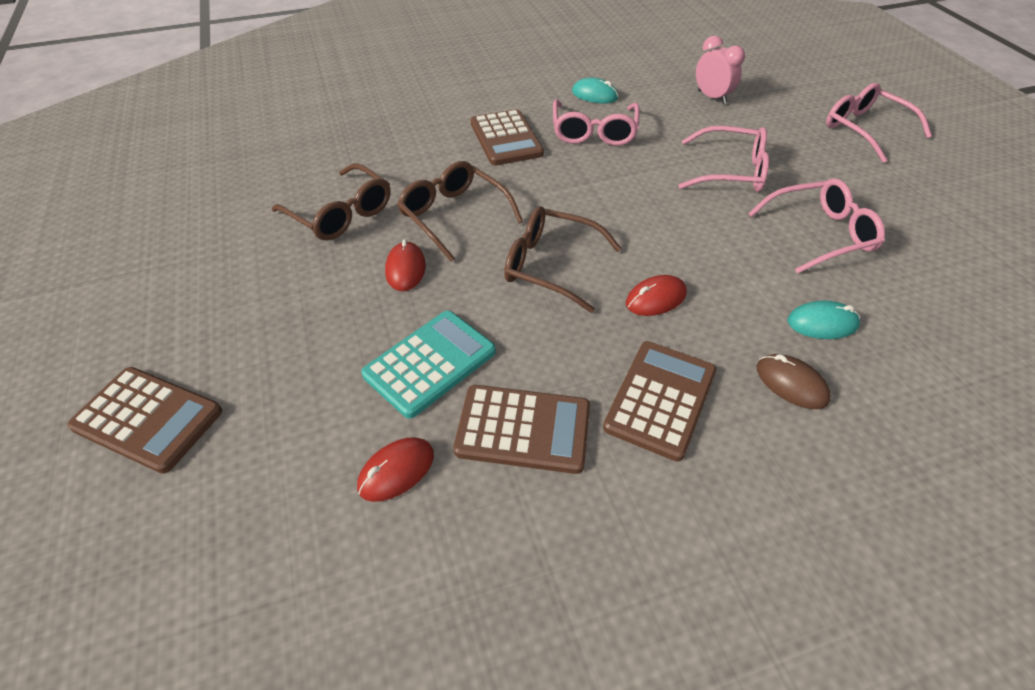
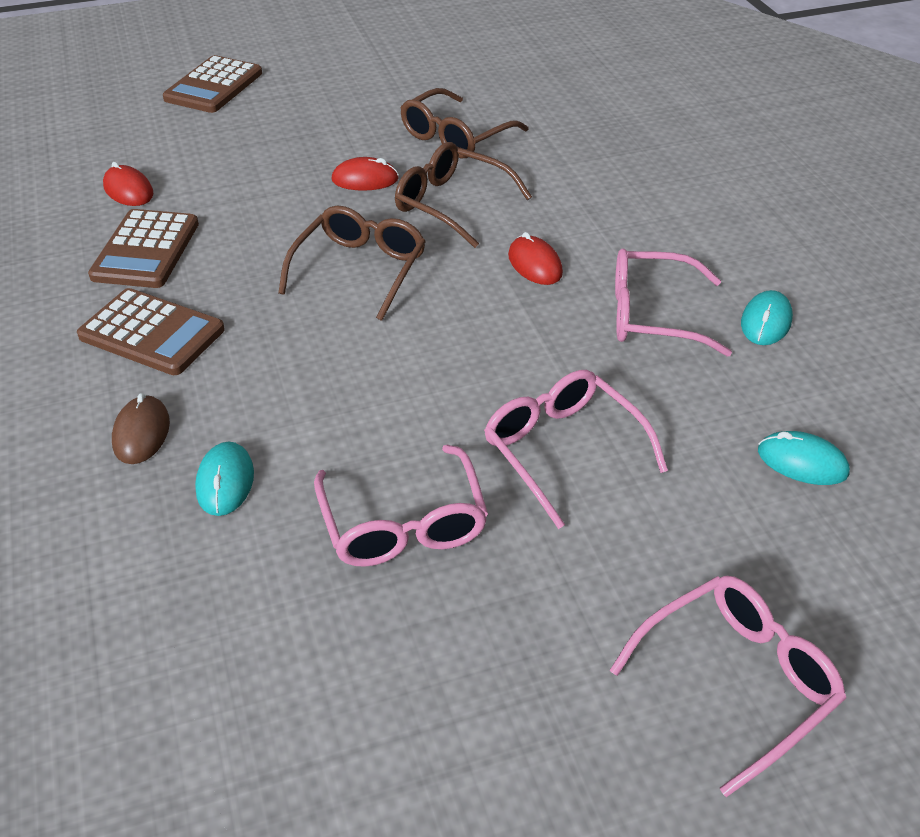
camera: 90 degrees right, 5 degrees down
(430, 363) = (235, 199): turquoise calculator -> none
(454, 216) = (451, 204): brown glasses -> brown glasses turned 105 degrees counterclockwise
(506, 139) = (619, 238): brown calculator -> none
(655, 299) = (294, 343): red mouse -> red mouse (535, 264)
(712, 97) = (802, 462): pink clock -> turquoise mouse
(731, 171) = (563, 450): pink glasses -> pink glasses turned 135 degrees clockwise
(791, 384) = (141, 433): brown mouse -> brown mouse turned 45 degrees counterclockwise

